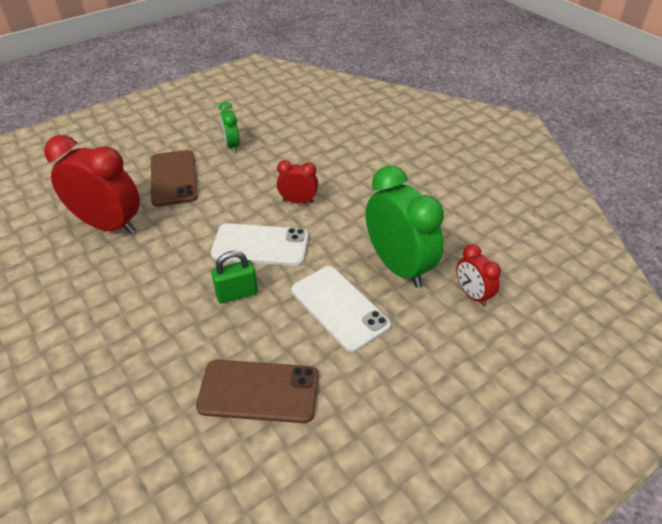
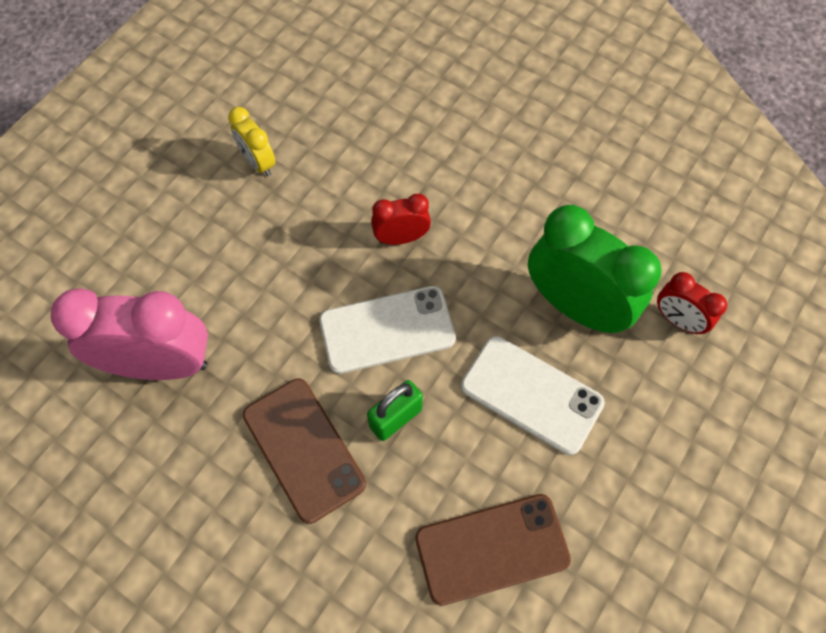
camera: 20 degrees left, 20 degrees up
(109, 225) = (161, 364): red clock -> pink clock
(173, 178) = (206, 250): brown phone -> brown phone (303, 449)
(232, 145) = (258, 162): green clock -> yellow clock

